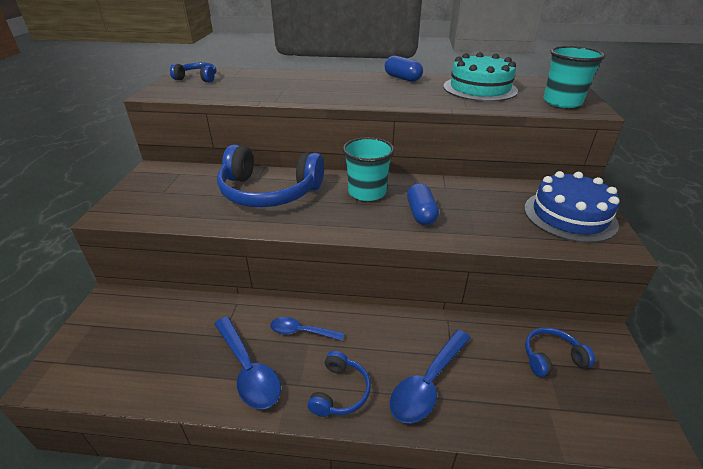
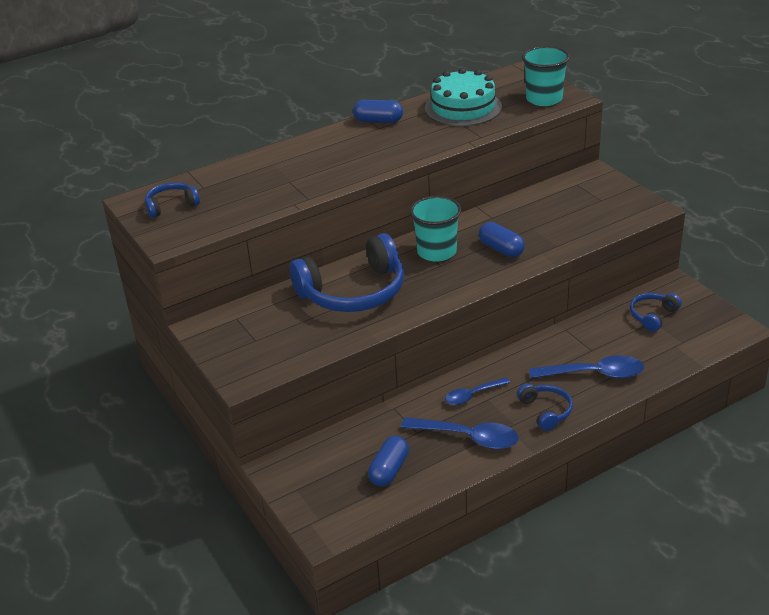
camera: 35 degrees left, 0 degrees up
(159, 356) = (389, 470): none -> blue capsule
(428, 383) = (594, 374): blue spoon -> blue spoon turned 90 degrees counterclockwise
(569, 216) = (604, 199): blue cake -> none

